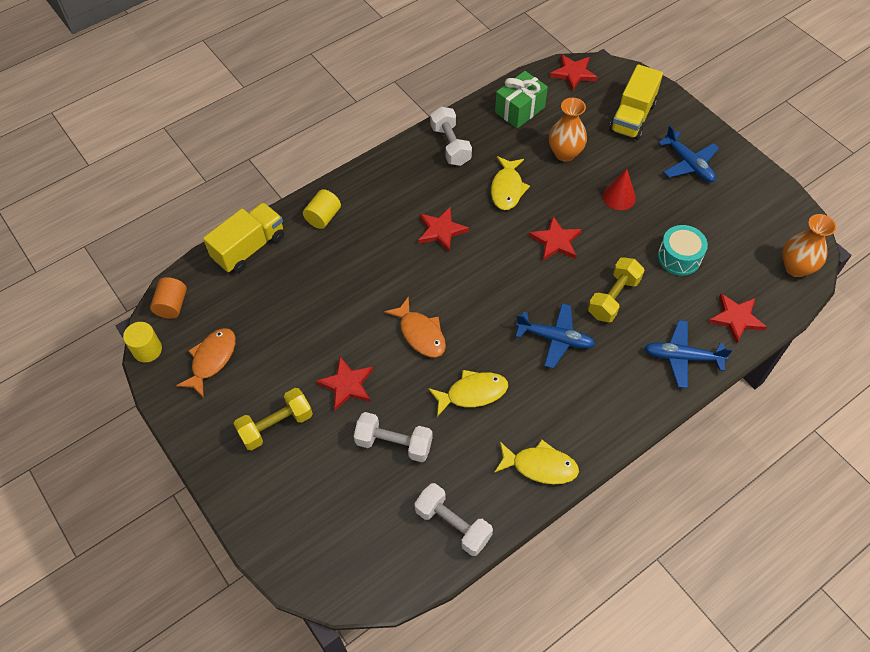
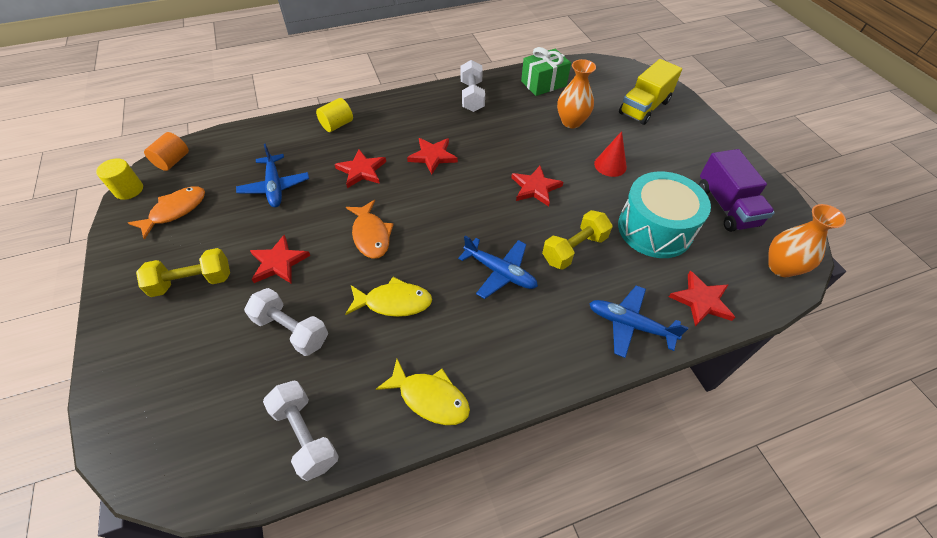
camera: 15 degrees right, 5 degrees down
(249, 248) = (263, 134): yellow truck -> none
(507, 189) = (507, 137): yellow fish -> none
(573, 73) = (601, 68): red star -> red star (361, 170)
(679, 257) = (654, 229): turquoise drum -> turquoise drum, size x1.64
(688, 164) = (687, 153): blue plane -> blue plane (275, 187)
(737, 216) = (726, 206): none -> purple truck

